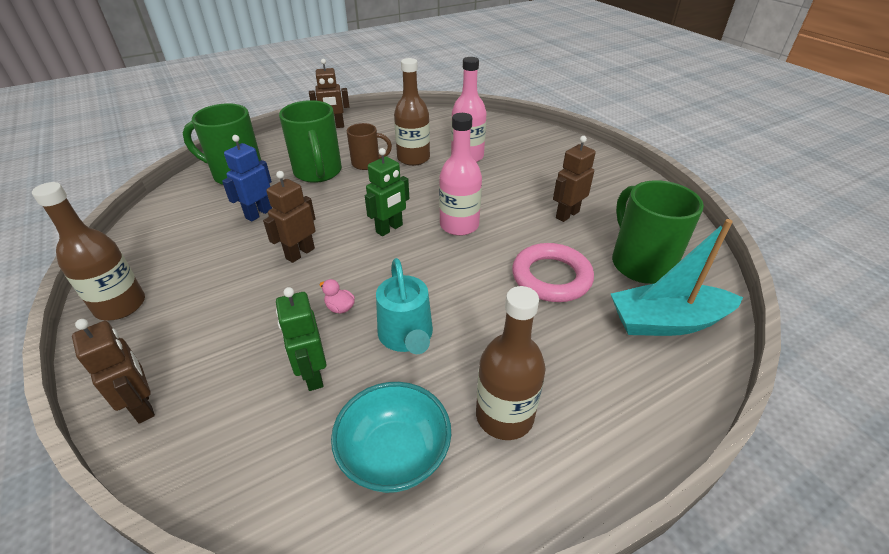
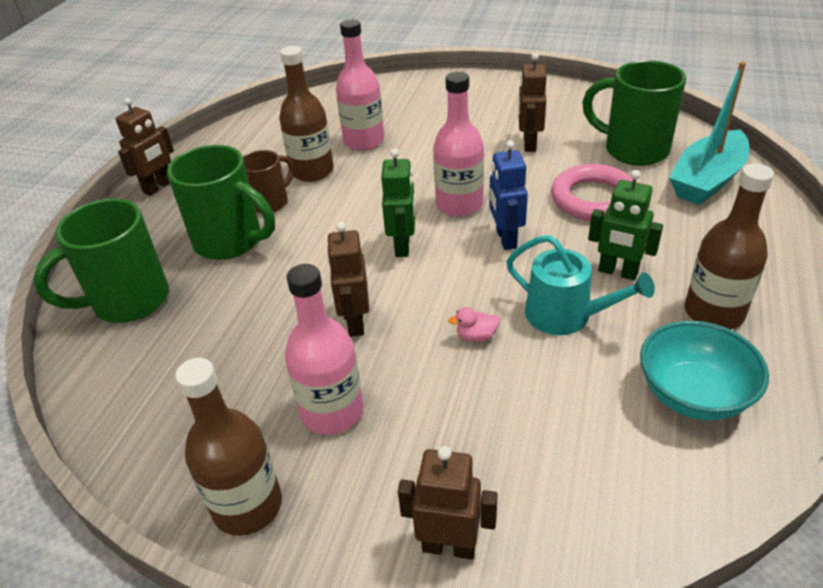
camera: 40 degrees left, 0 degrees up
(217, 291) = (332, 412): none -> pink bottle
(258, 214) = (237, 320): blue robot -> blue robot (505, 239)
(312, 375) = (546, 399): green robot -> green robot (617, 272)

